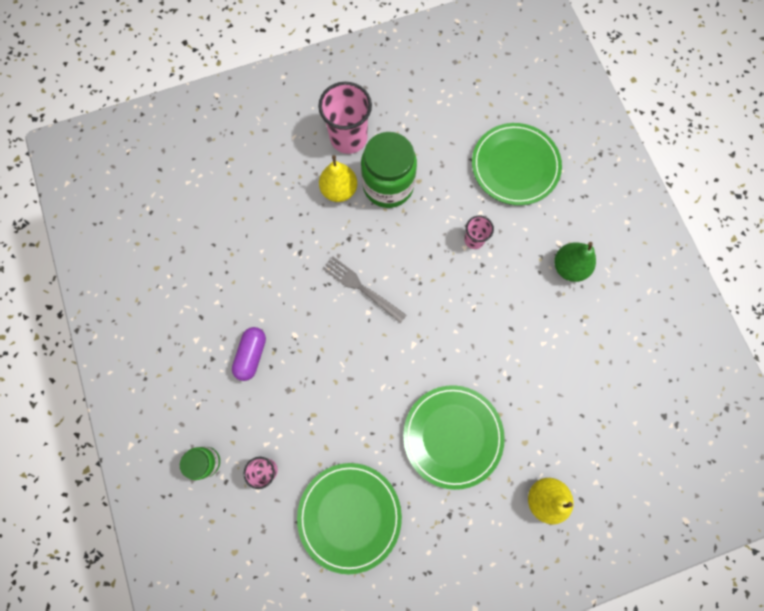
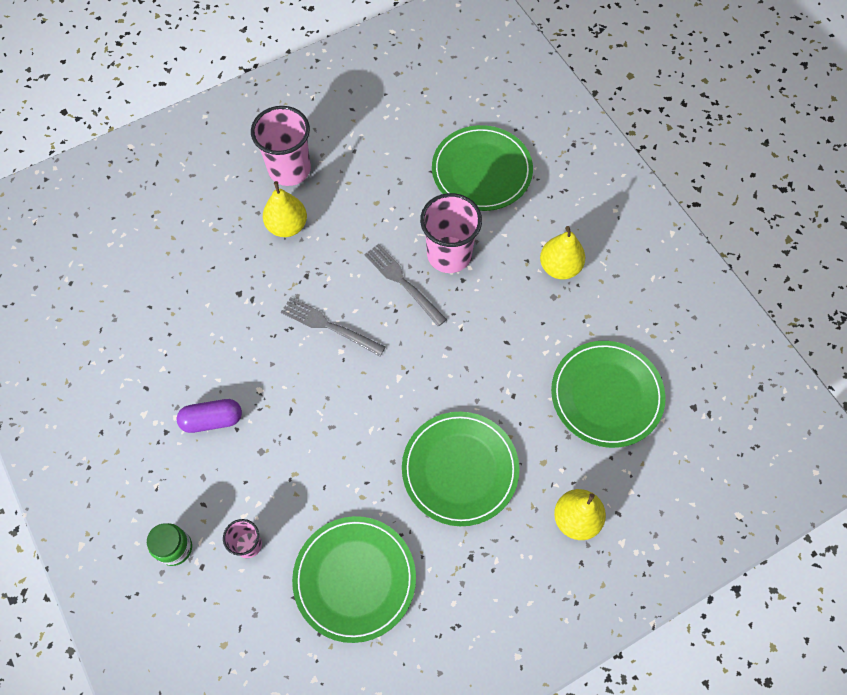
camera: 10 degrees left, 10 degrees down
(251, 355) = (212, 420): purple capsule -> purple capsule turned 75 degrees clockwise
(388, 185) = (342, 213): green jar -> none
(430, 258) = (402, 282): none -> grey fork
(474, 239) = (449, 255): pink cup -> pink cup, size x1.90
(569, 267) = (559, 267): green pear -> yellow pear
(590, 392) = (606, 395): none -> green plate

